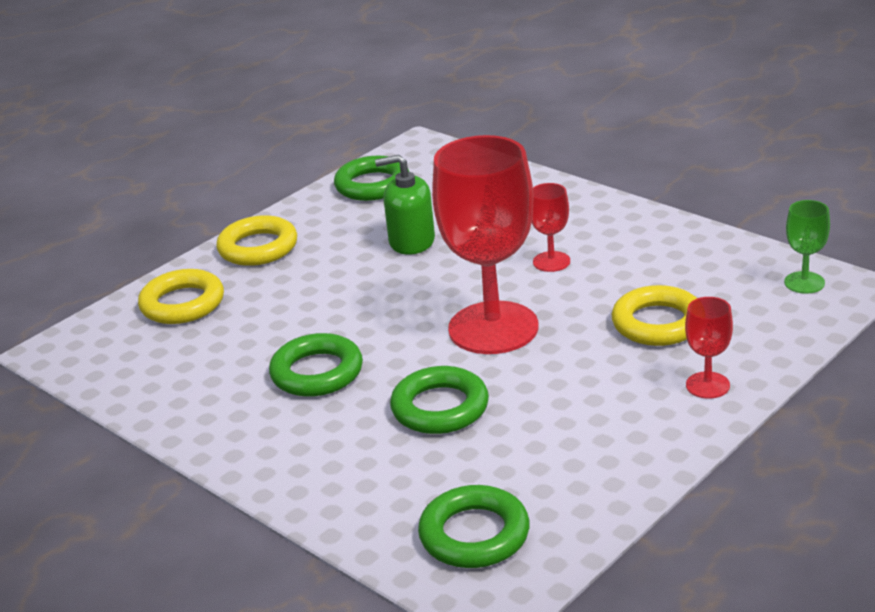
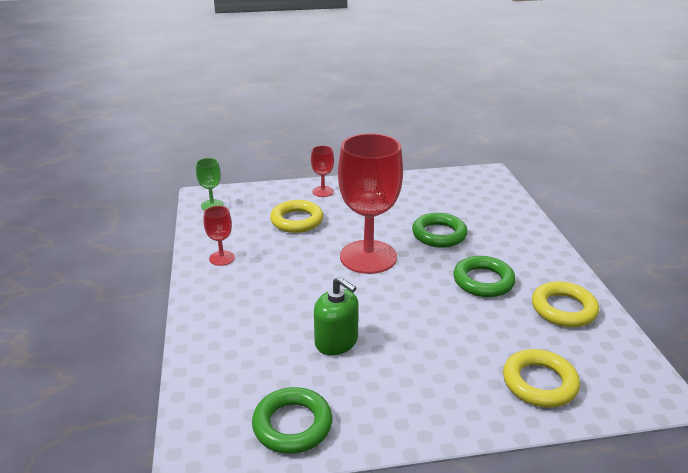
camera: 145 degrees left, 0 degrees up
(258, 247) = (445, 408): yellow ring -> yellow ring (563, 309)
(474, 534) = (475, 190): green ring -> none
(551, 262) = (286, 276): red goblet -> red goblet (222, 258)

